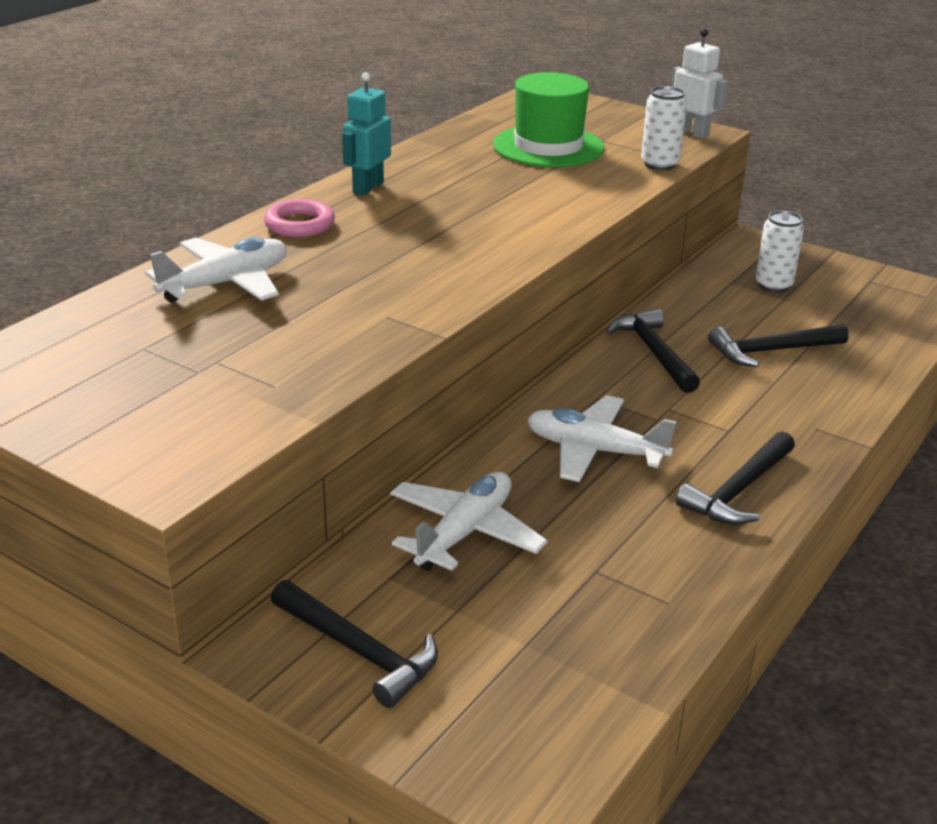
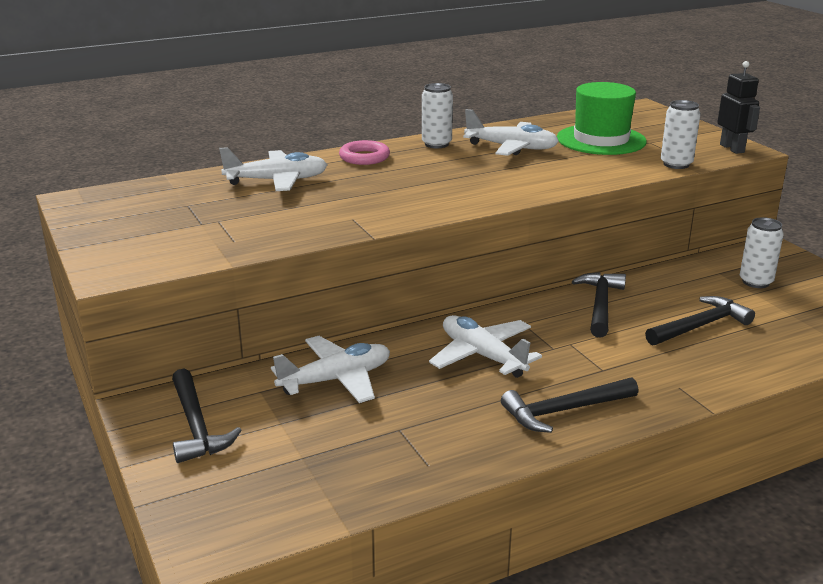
camera: 30 degrees right, 5 degrees down
(367, 188) = (436, 144): turquoise robot -> white can
(462, 176) = (511, 148): none -> white plane
(692, 133) = (732, 148): white robot -> black robot
(771, 351) = (700, 326): black hammer -> black hammer turned 135 degrees clockwise

